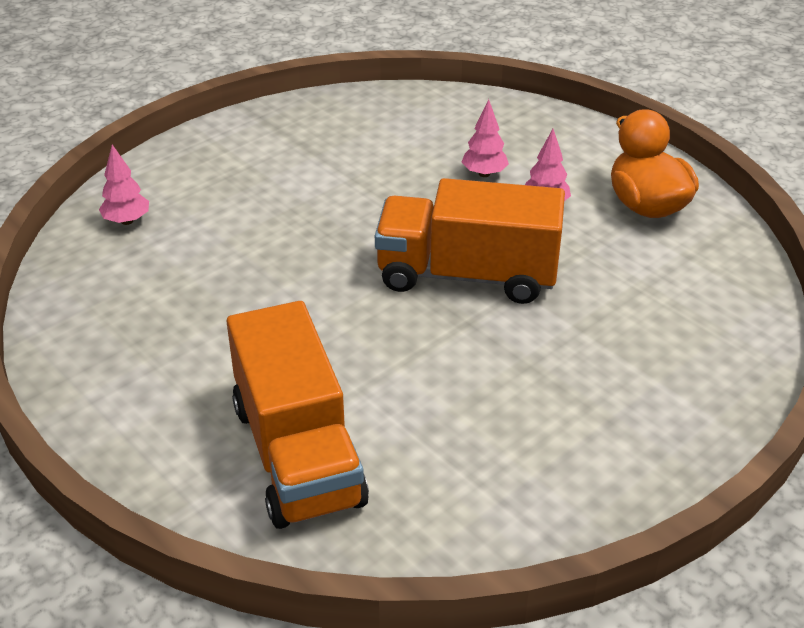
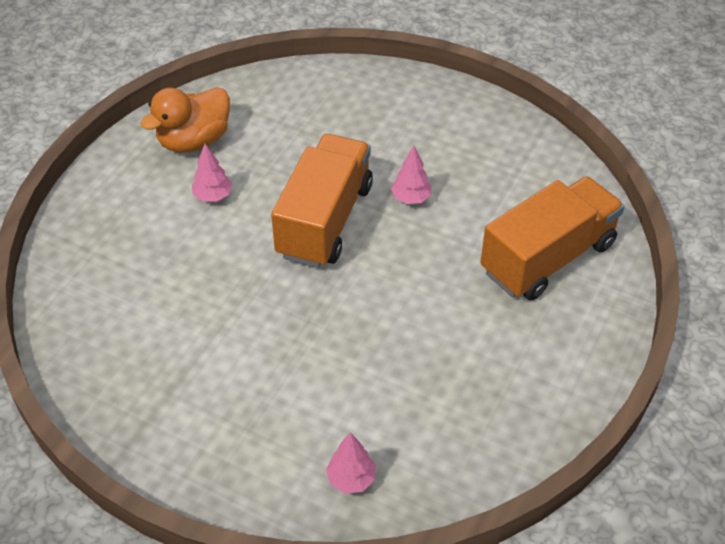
camera: 110 degrees left, 10 degrees up
(467, 275) = (325, 220): orange truck -> orange truck turned 150 degrees counterclockwise
(484, 174) = (180, 242): pink tree -> pink tree (411, 198)

